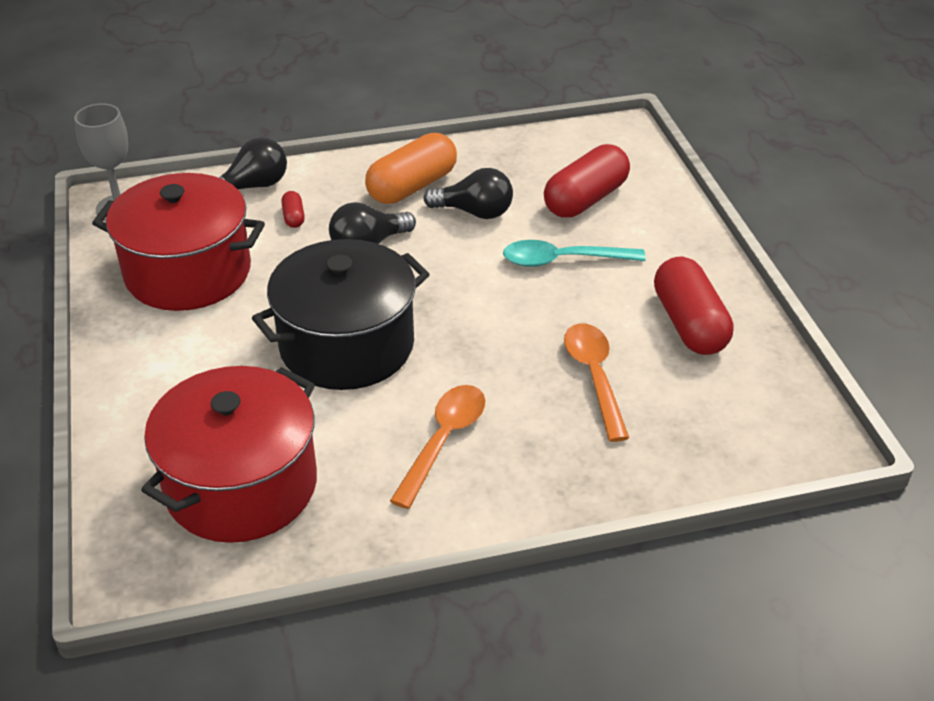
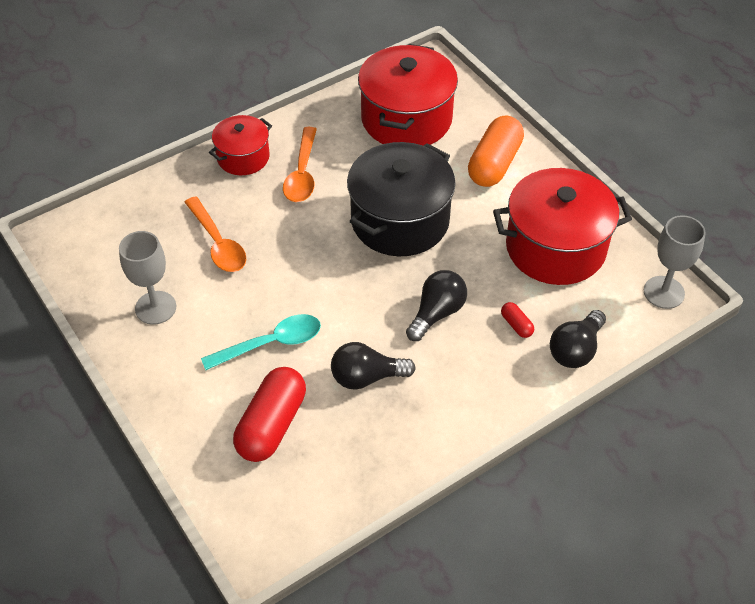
camera: 160 degrees right, 10 degrees up
(412, 186) = (437, 393): orange capsule -> orange capsule (494, 164)
(521, 490) = (243, 157): none -> red pot
(689, 324) = (155, 308): red capsule -> grey goblet

